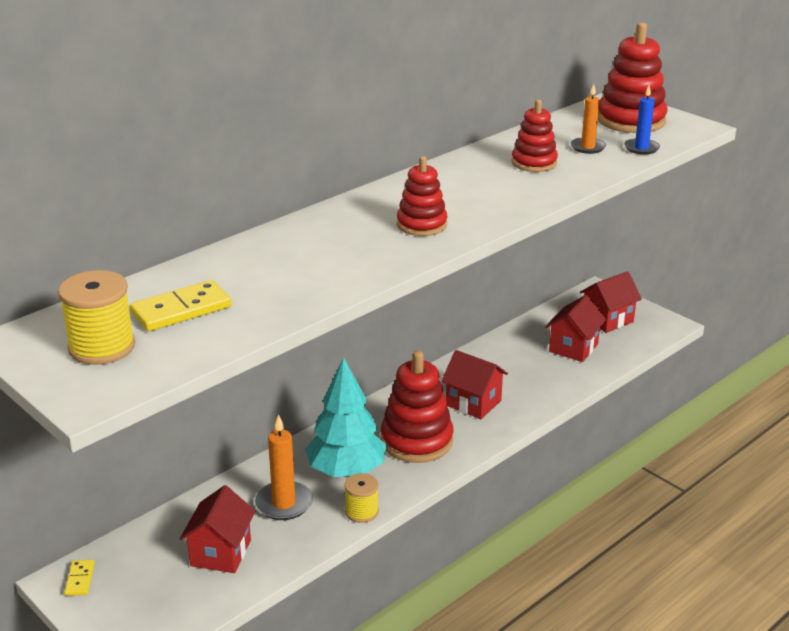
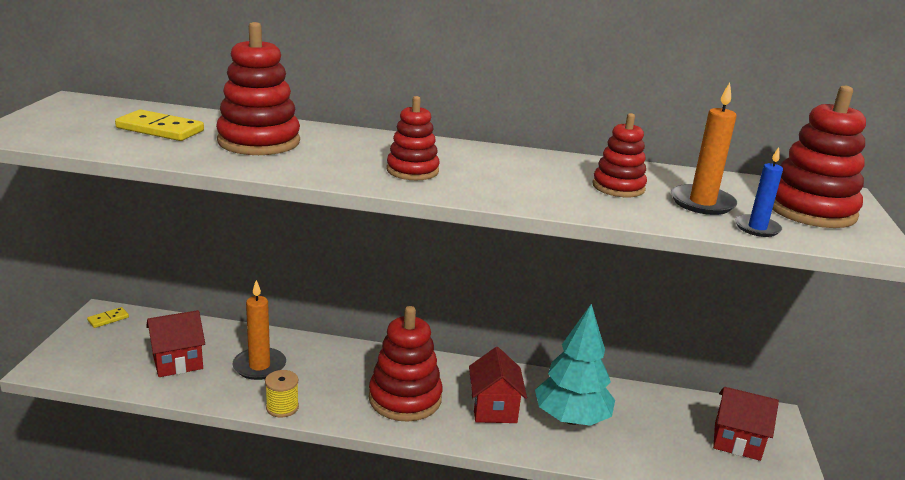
camera: 50 degrees right, 5 degrees down
(102, 347) = (81, 121): yellow spool -> none
(276, 270) = (259, 141): none -> red stacking toy
(346, 471) = (328, 379): turquoise tree -> turquoise tree (571, 418)
(573, 348) = (657, 436): red house -> none
(587, 147) = (702, 203): orange candle -> orange candle, size x1.51

